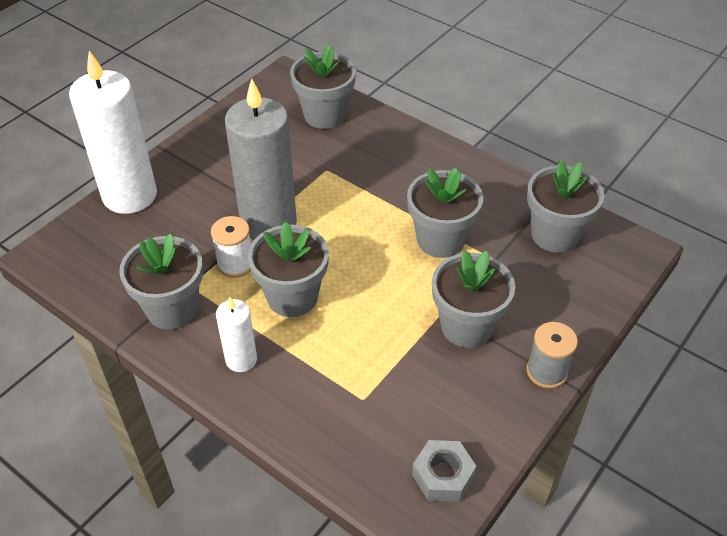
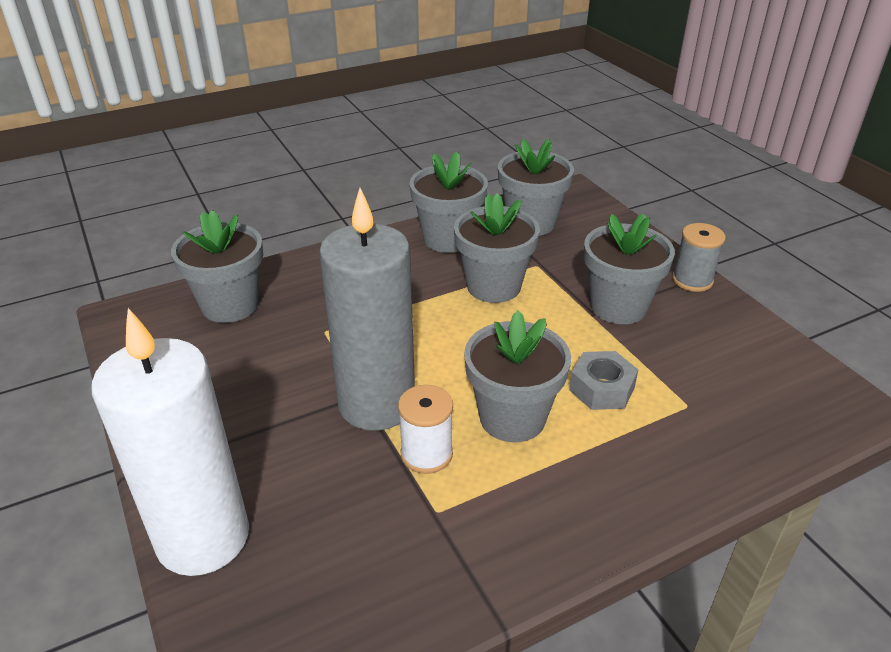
camera: 65 degrees left, 10 degrees down
(172, 309) = (469, 542): grey flower pot -> grey flower pot (448, 239)
(241, 359) = (591, 492): white candle -> none
(443, 476) = (800, 380): grey nut -> grey nut (601, 389)

